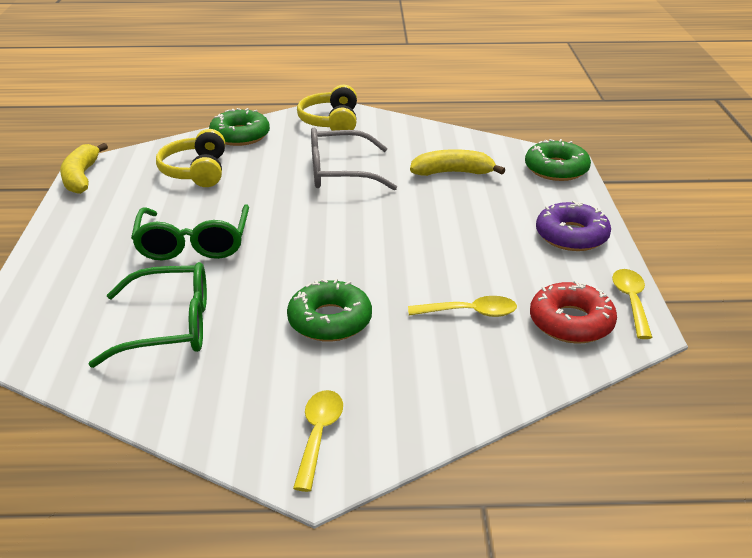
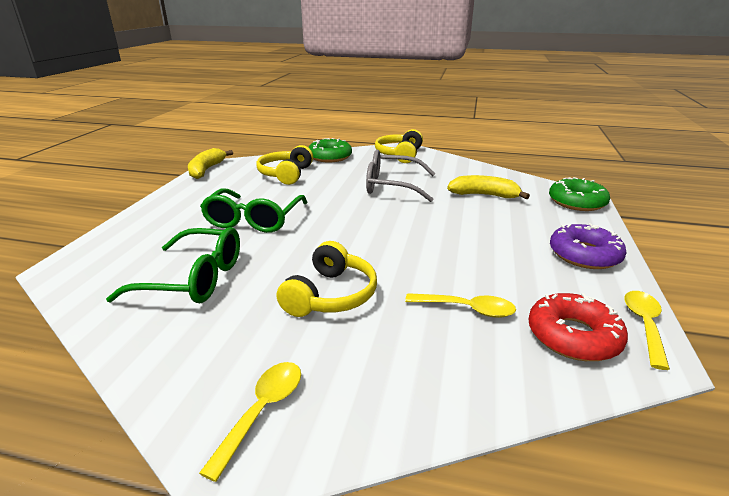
camera: 15 degrees right, 5 degrees down
(330, 320) = (331, 295): green donut -> yellow headphones

